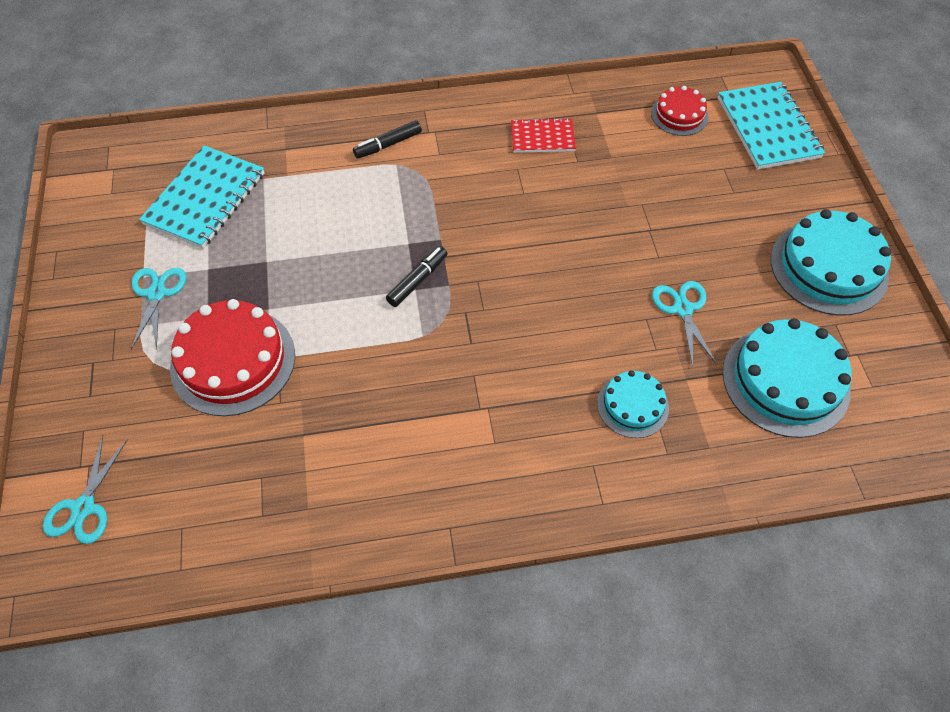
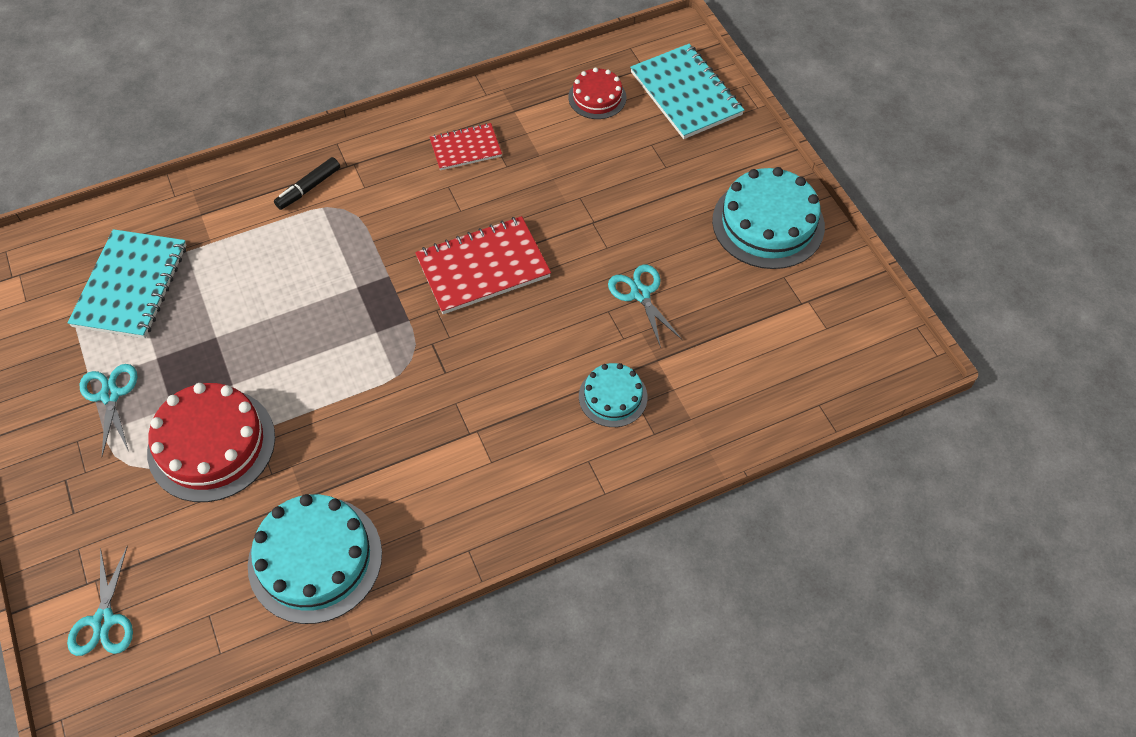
camera: 15 degrees left, 0 degrees up
(418, 280) = (376, 322): black marker -> none
(532, 250) = (483, 267): none -> red notebook
(785, 381) = (748, 341): turquoise cake -> turquoise cake (315, 559)

